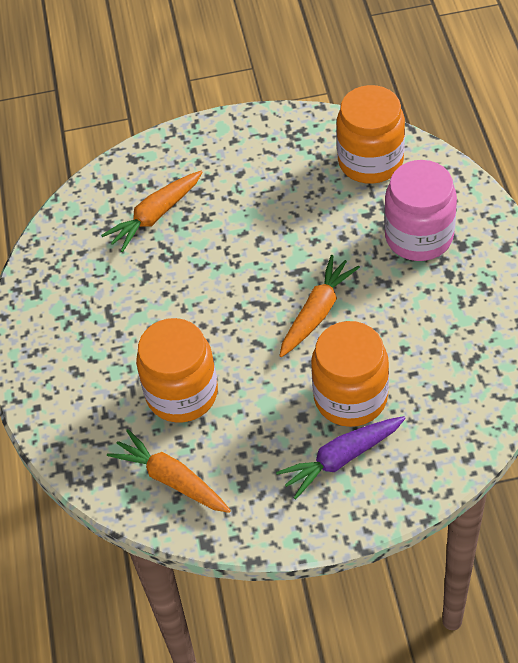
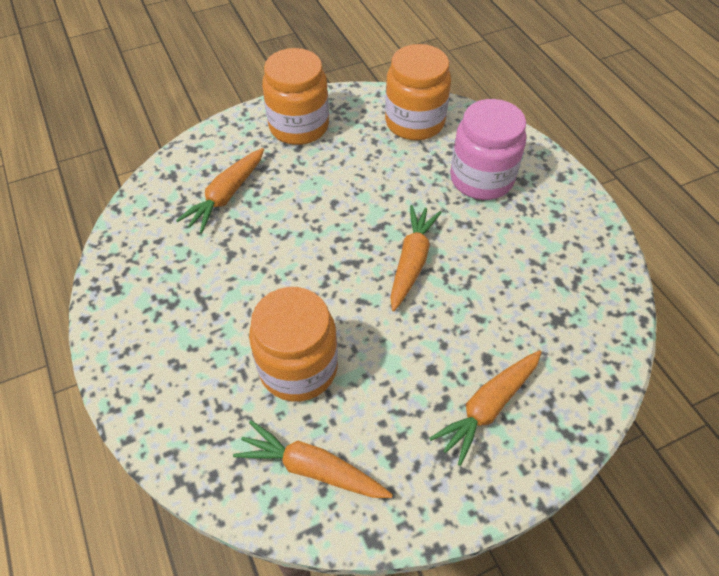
camera: 20 degrees left, 0 degrees up
(341, 459) = (487, 407): purple carrot -> orange carrot
(350, 397) = (473, 340): orange jar -> orange jar (299, 126)

